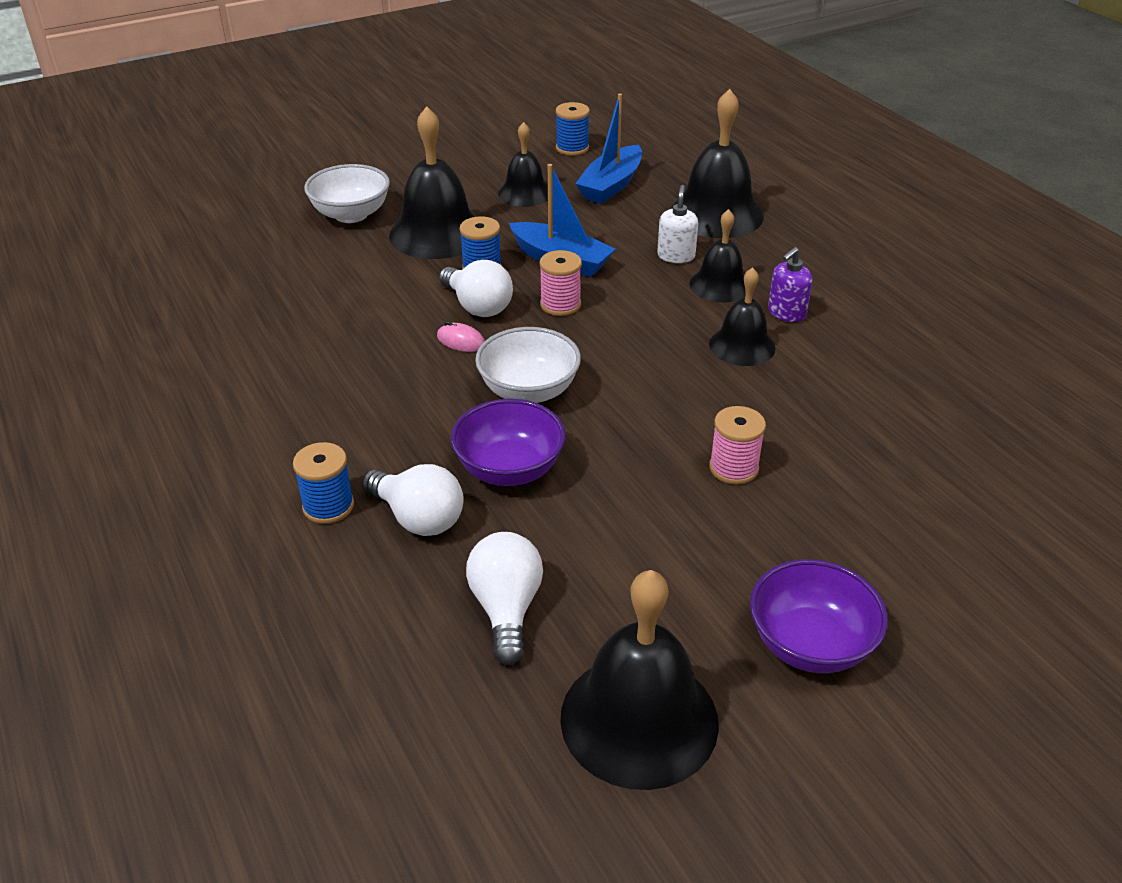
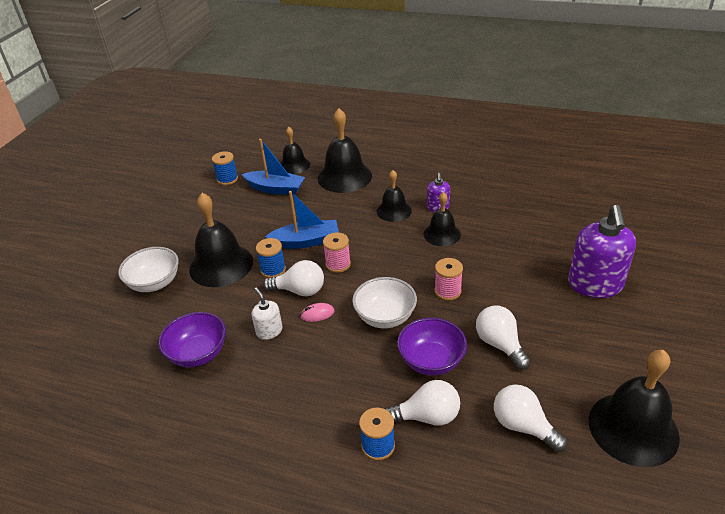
camera: 40 degrees left, 0 degrees up
(525, 193) = (237, 216): black bell -> black bell (294, 165)
(611, 185) = (275, 189): blue boat -> blue boat turned 60 degrees counterclockwise
(618, 509) = (500, 344): none -> white light bulb
(676, 256) = (355, 208): white soap dispenser -> white soap dispenser (269, 331)
(733, 468) = (515, 292): pink spool -> pink spool (447, 291)
(810, 644) = (639, 345): purple bowl -> purple bowl (198, 354)
(868, 534) = (595, 285): none -> purple soap dispenser

